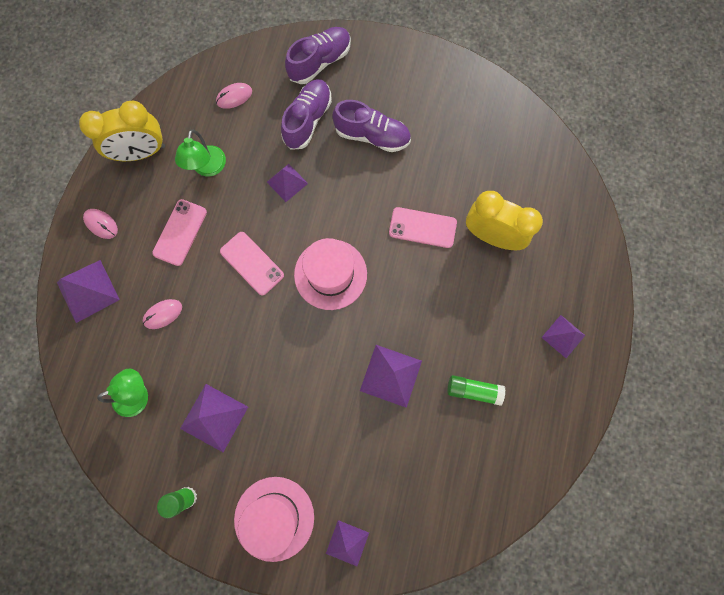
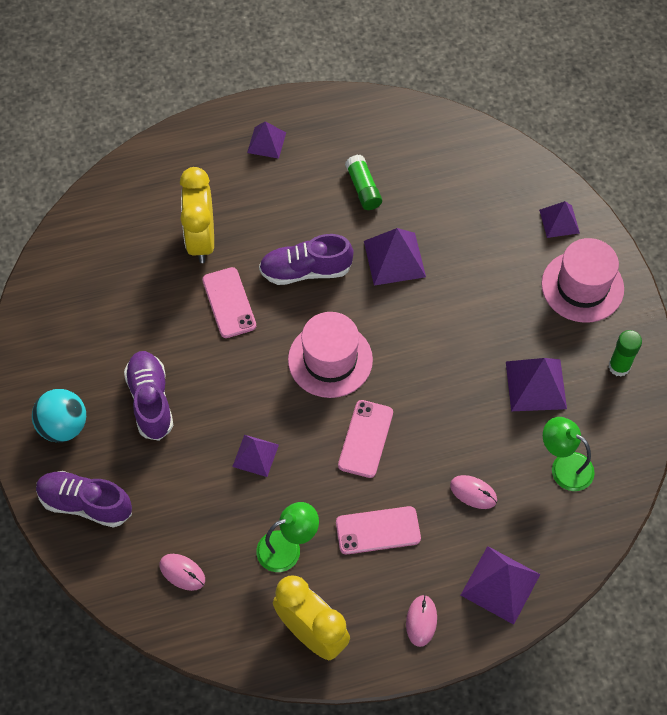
camera: 120 degrees left, 15 degrees down
(307, 120) = (168, 476): purple shoe -> purple shoe (306, 270)
(386, 73) = (63, 426): none -> turquoise ball

